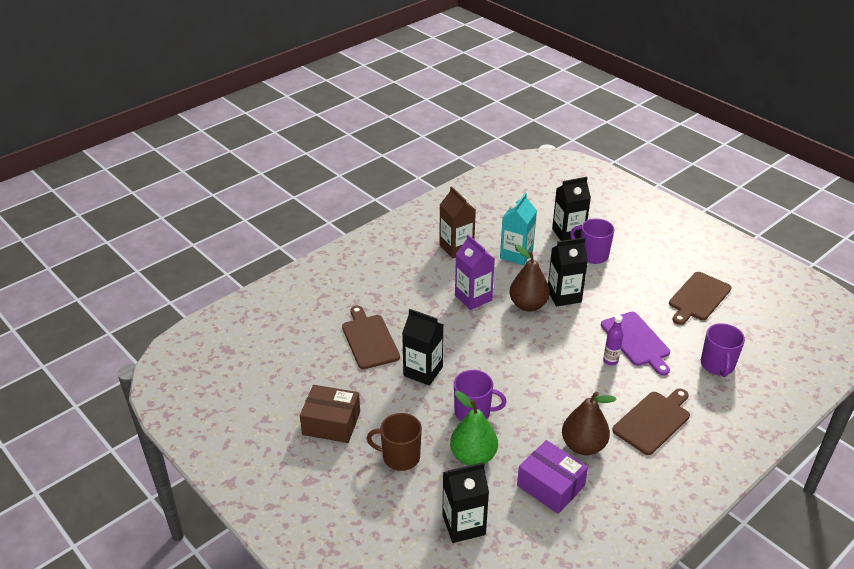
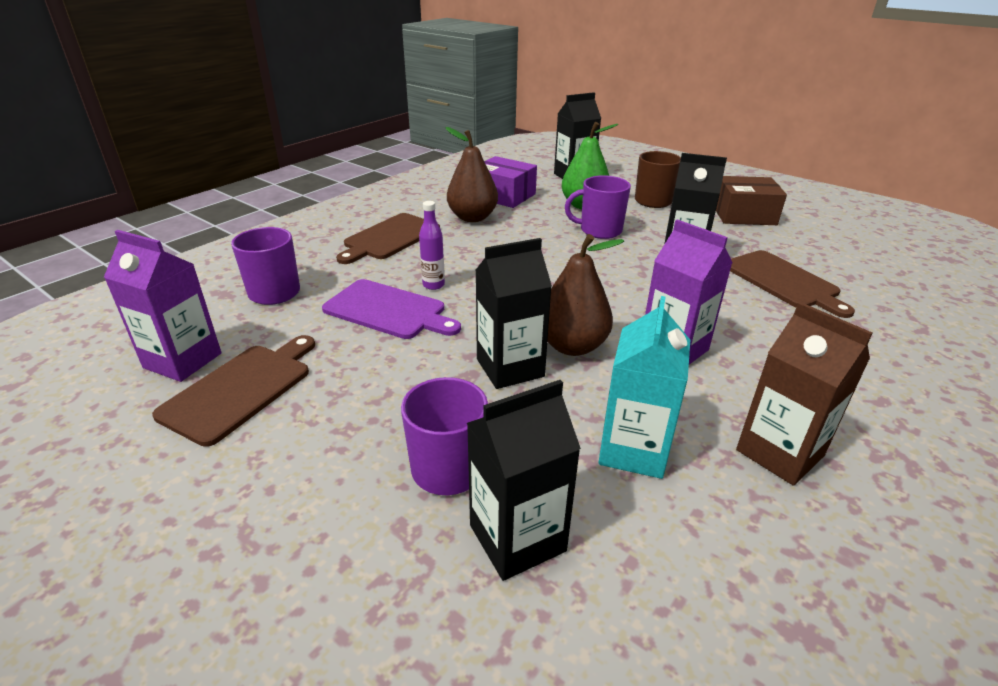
camera: 170 degrees right, 5 degrees down
(636, 341) = (388, 310): purple cutting board -> purple cutting board turned 150 degrees clockwise
(740, 317) = (183, 360): none -> purple carton

